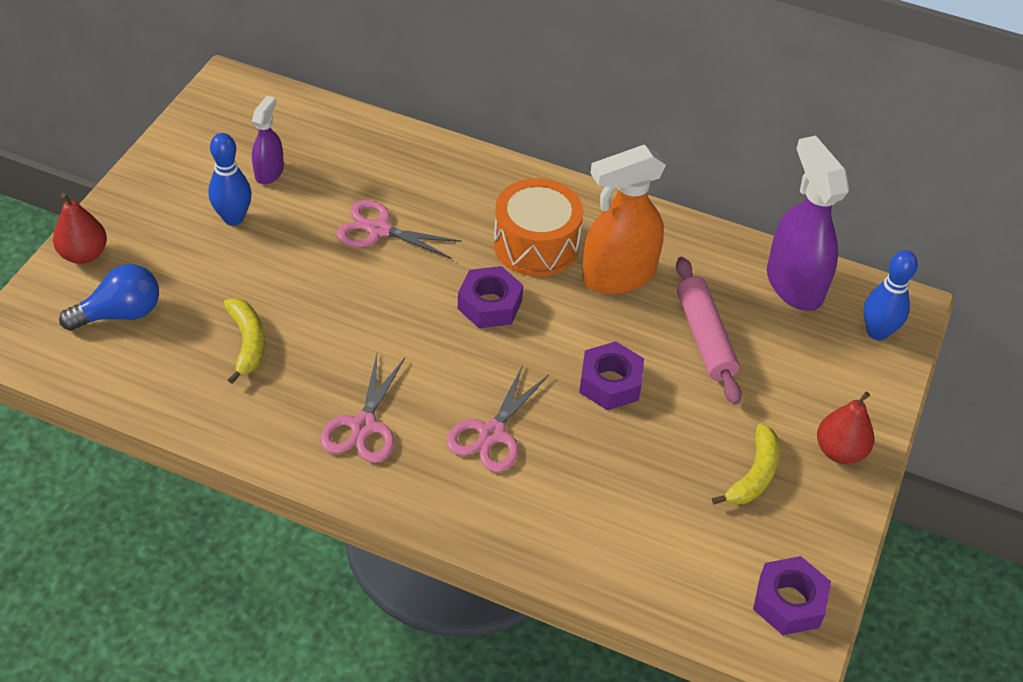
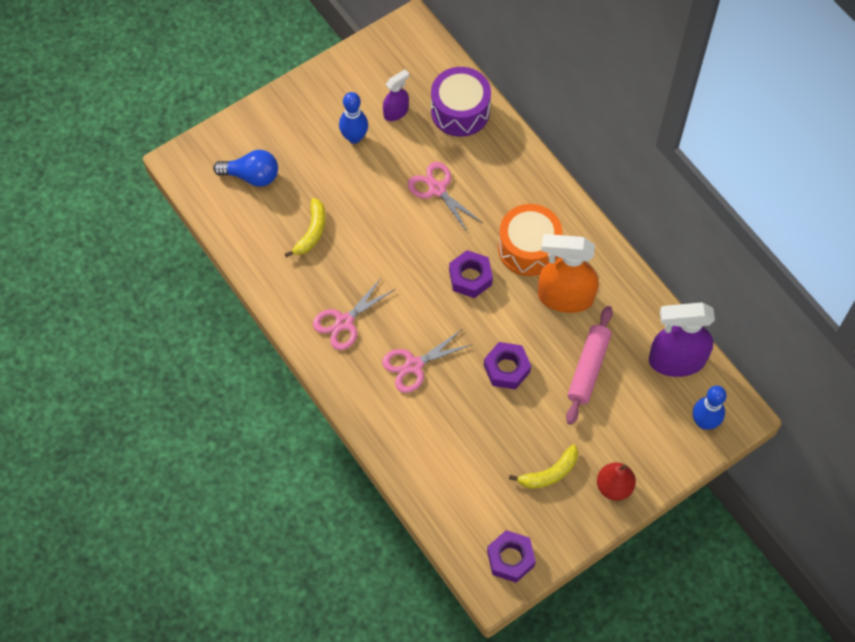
camera: 35 degrees right, 15 degrees up
(84, 254) = (253, 122): red pear -> none
(349, 142) = (460, 111): none -> purple drum
(794, 284) = (676, 361): purple spray bottle -> purple spray bottle turned 105 degrees counterclockwise

